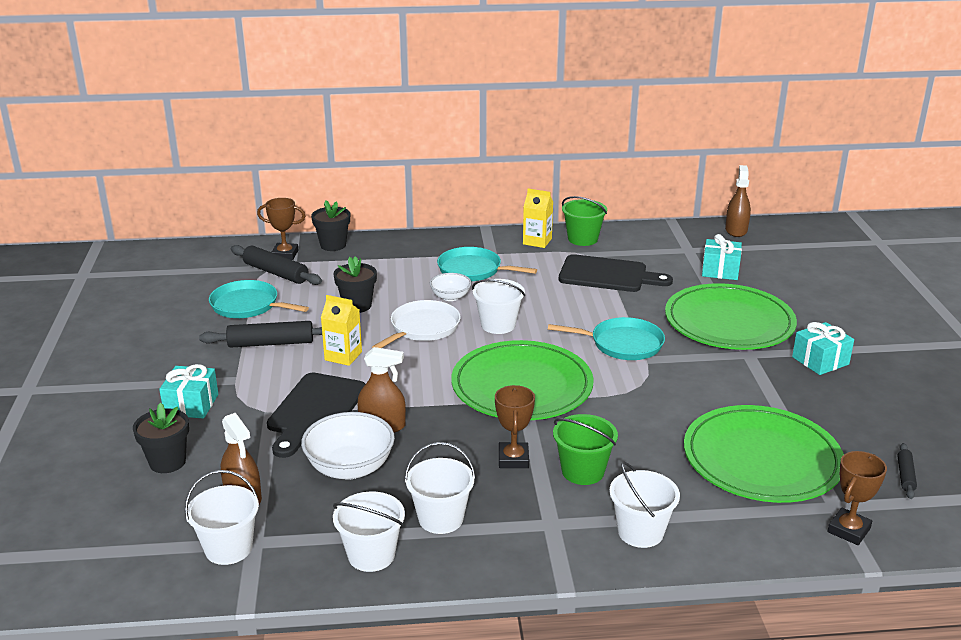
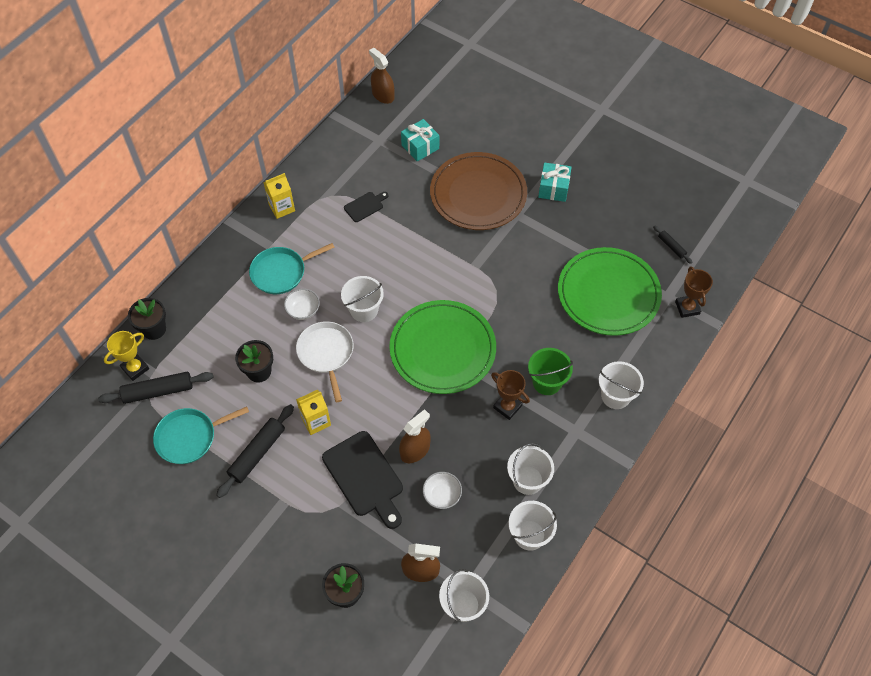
camera: 50 degrees left, 30 degrees up
(191, 405) = (290, 545): turquoise gift -> none
(285, 254) = (135, 368): brown trophy -> yellow trophy
(350, 468) = (442, 495): white bowl -> white bowl, size x0.59
(582, 239) = (306, 181): green bucket -> none
(608, 275) = (365, 206): black cutting board -> black cutting board, size x0.51
(622, 344) = (448, 264): turquoise pan -> none
(729, 322) = (478, 194): green plate -> brown plate

